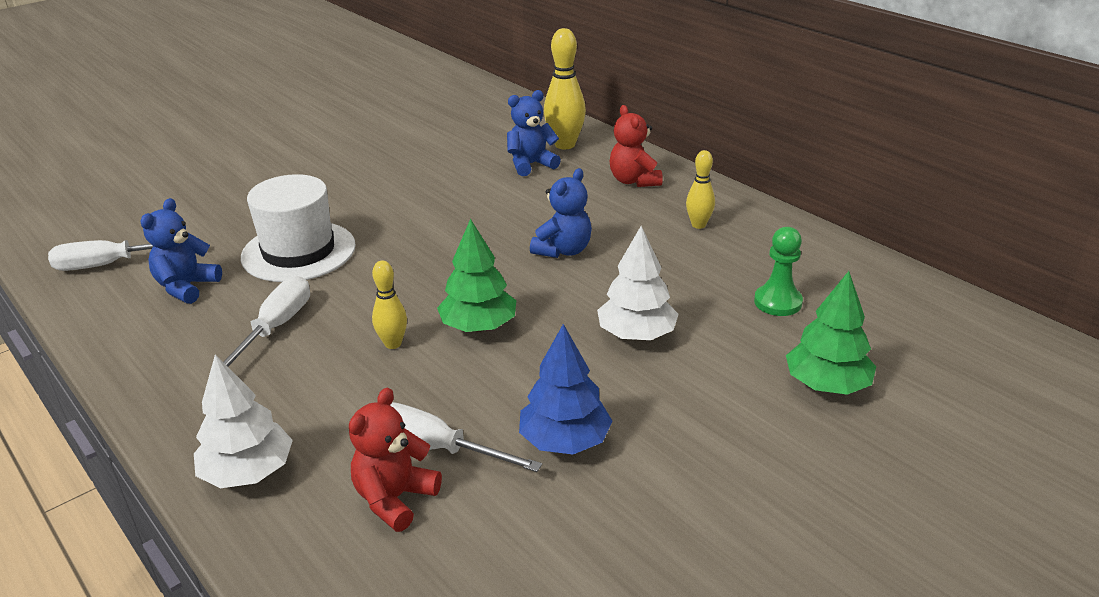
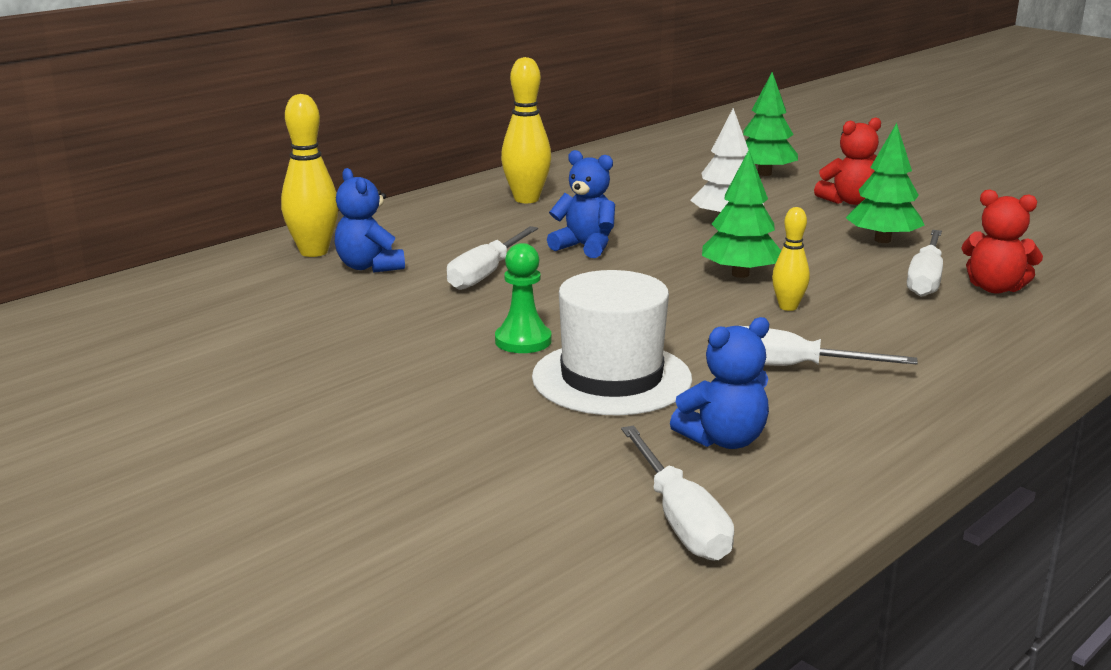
camera: 95 degrees left, 10 degrees down
(186, 287) = (724, 440): blue teddy bear -> blue teddy bear turned 45 degrees counterclockwise
(248, 472) = (1018, 346): white tree -> none
(507, 207) = (486, 274): none -> white screwdriver
(565, 441) = (882, 240): blue tree -> green tree
(634, 181) = (424, 221): red teddy bear -> red teddy bear (848, 201)
(698, 225) = (526, 199): yellow bowling pin -> yellow bowling pin, size x1.70
(777, 302) = (658, 180): green pawn -> green pawn (523, 341)

